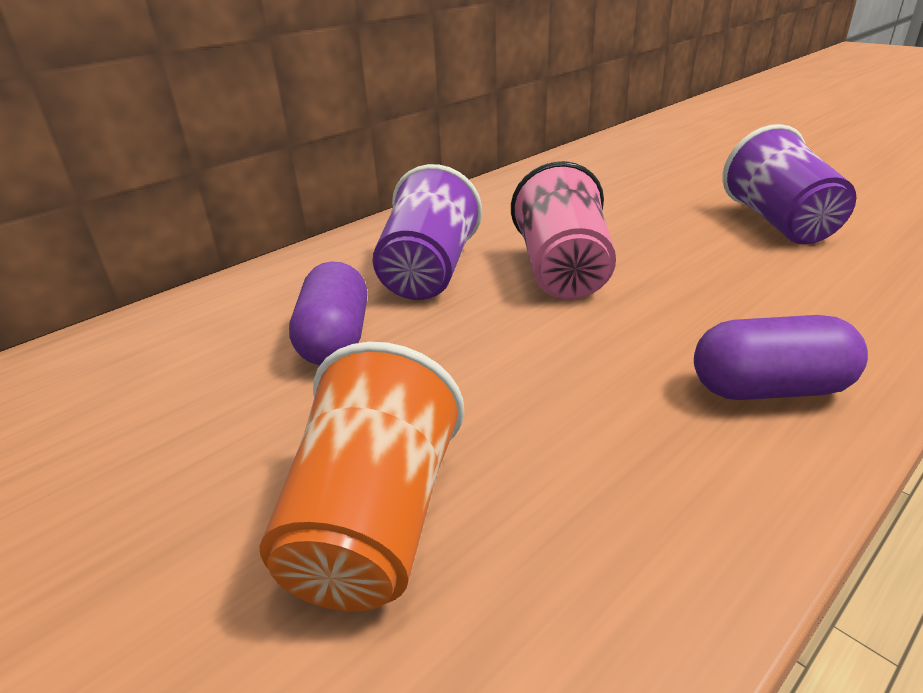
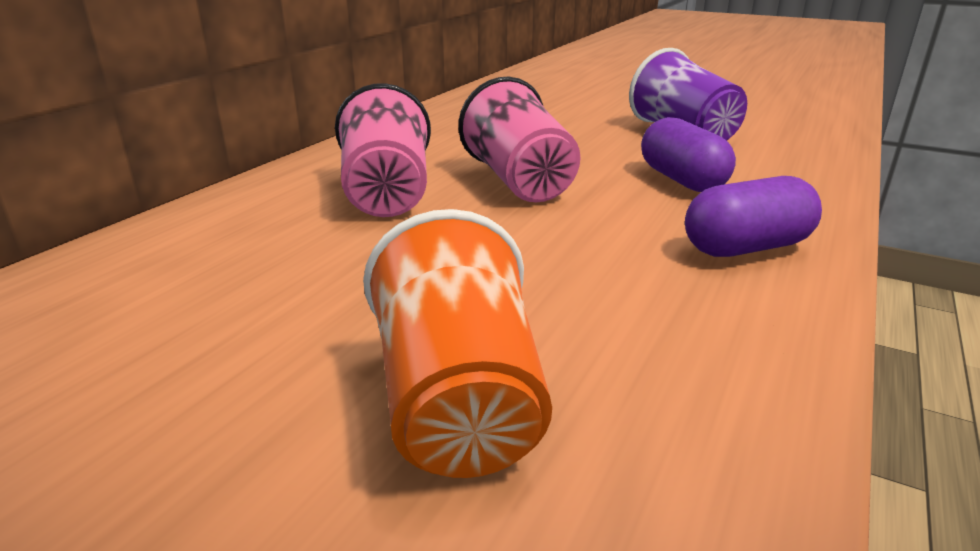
camera: 20 degrees left, 5 degrees down
(335, 339) = (319, 258): purple capsule -> purple capsule (681, 180)
(428, 272) = (387, 194): purple cup -> pink cup

